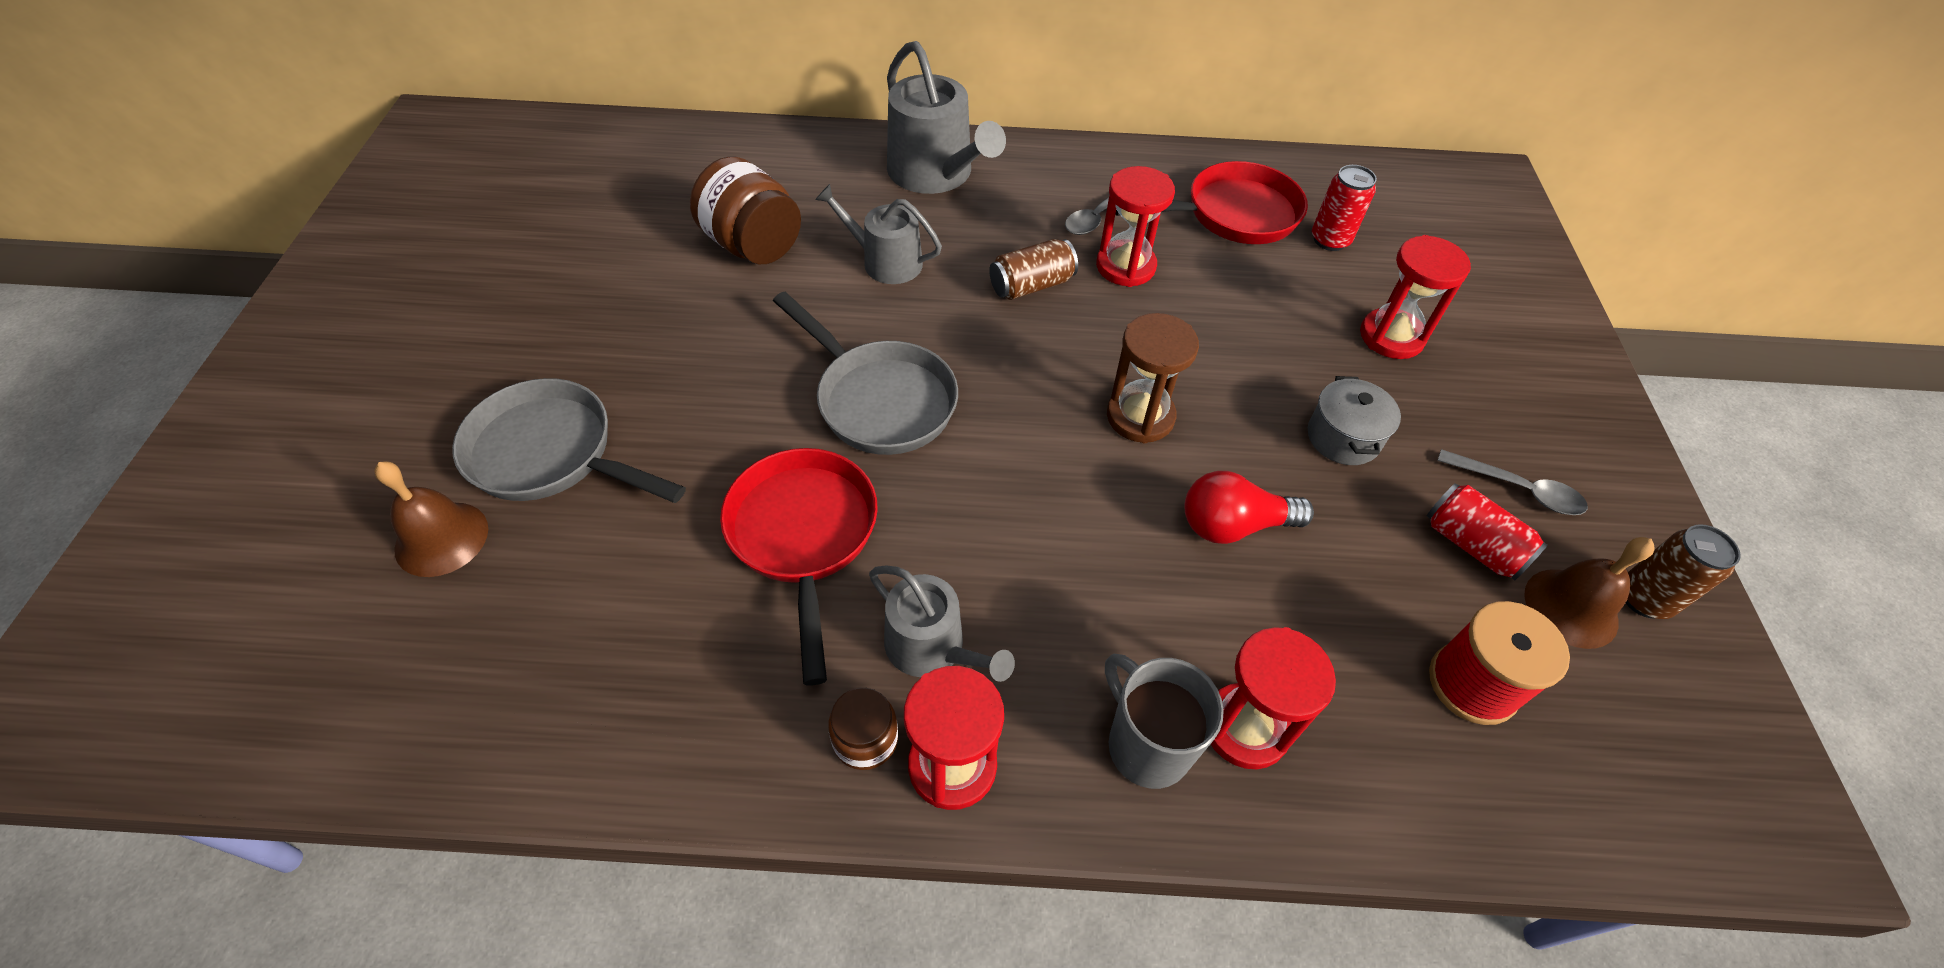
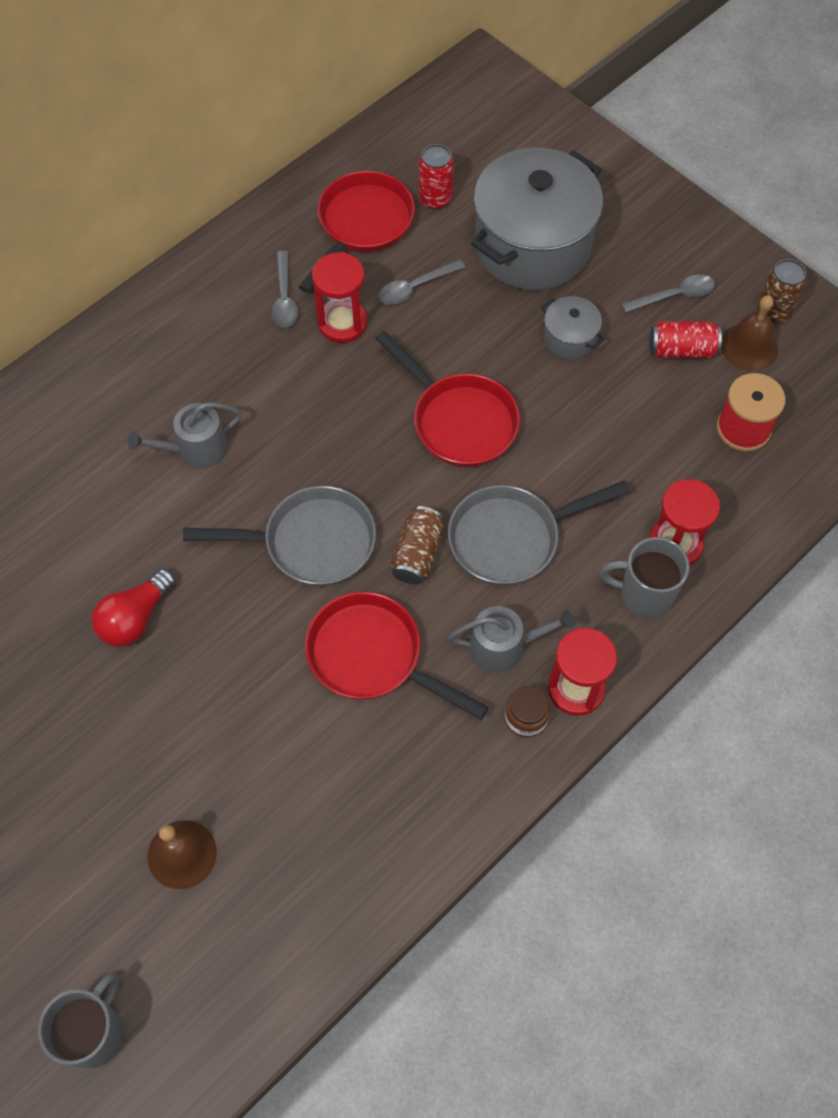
camera: 45 degrees left, 10 degrees up
(179, 609) = (95, 1033): none -> grey mug
(551, 454) = (171, 754): grey pan -> grey pan (512, 538)
(753, 245) = (95, 514): brown jar -> none
(935, 174) = (142, 353): grey watering can -> none
(1031, 285) = (304, 386): brown can -> brown can (417, 554)
(1140, 416) = (459, 421): brown hourglass -> red pan
(1227, 288) = (415, 287): none -> grey spoon
(1233, 525) = (569, 443): red light bulb -> red light bulb (135, 618)
(1391, 337) = (532, 246): red hourglass -> grey pot

